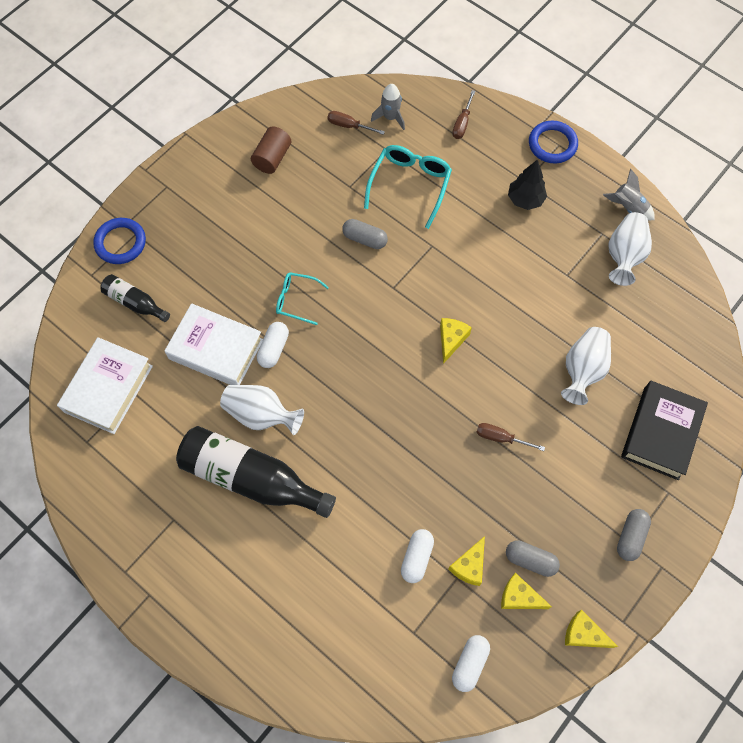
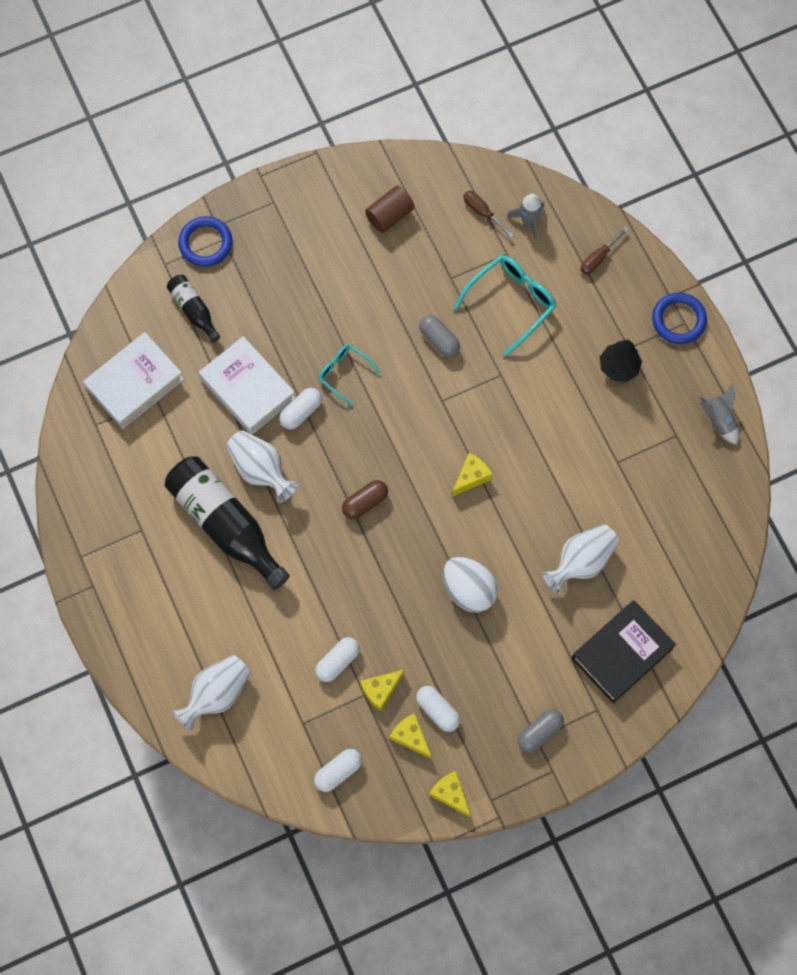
camera: 25 degrees right, 5 degrees up
(369, 402) = (365, 502): none -> brown capsule
(500, 438) = (468, 589): brown screwdriver -> white egg
(530, 560) = (437, 710): grey capsule -> white capsule
(624, 255) = (685, 467): white vase -> white vase (216, 694)

